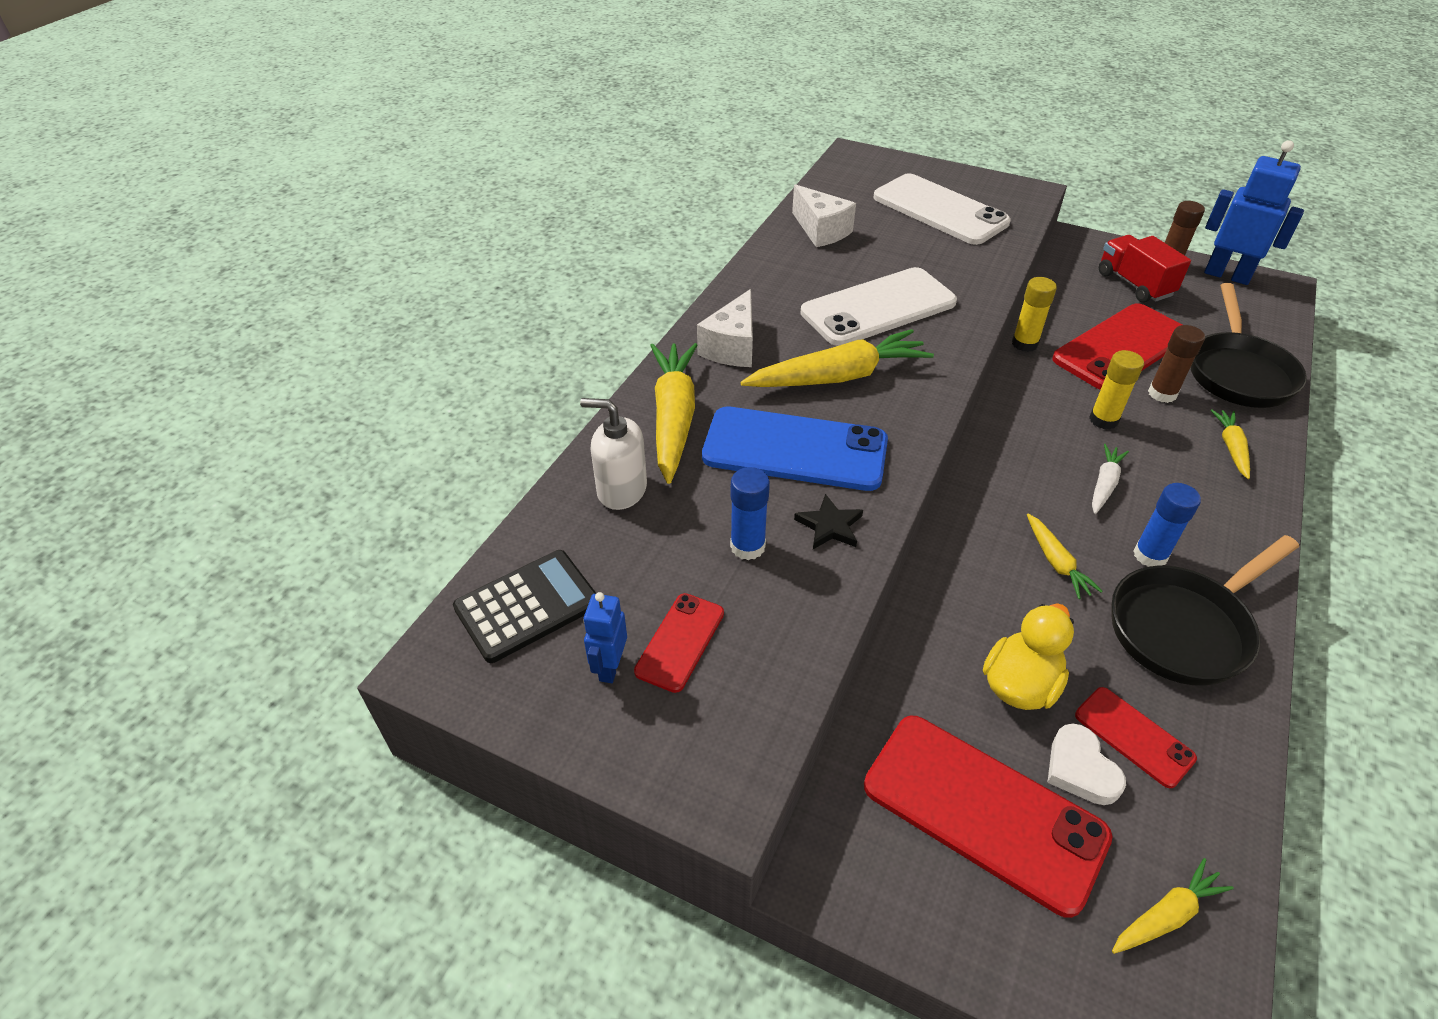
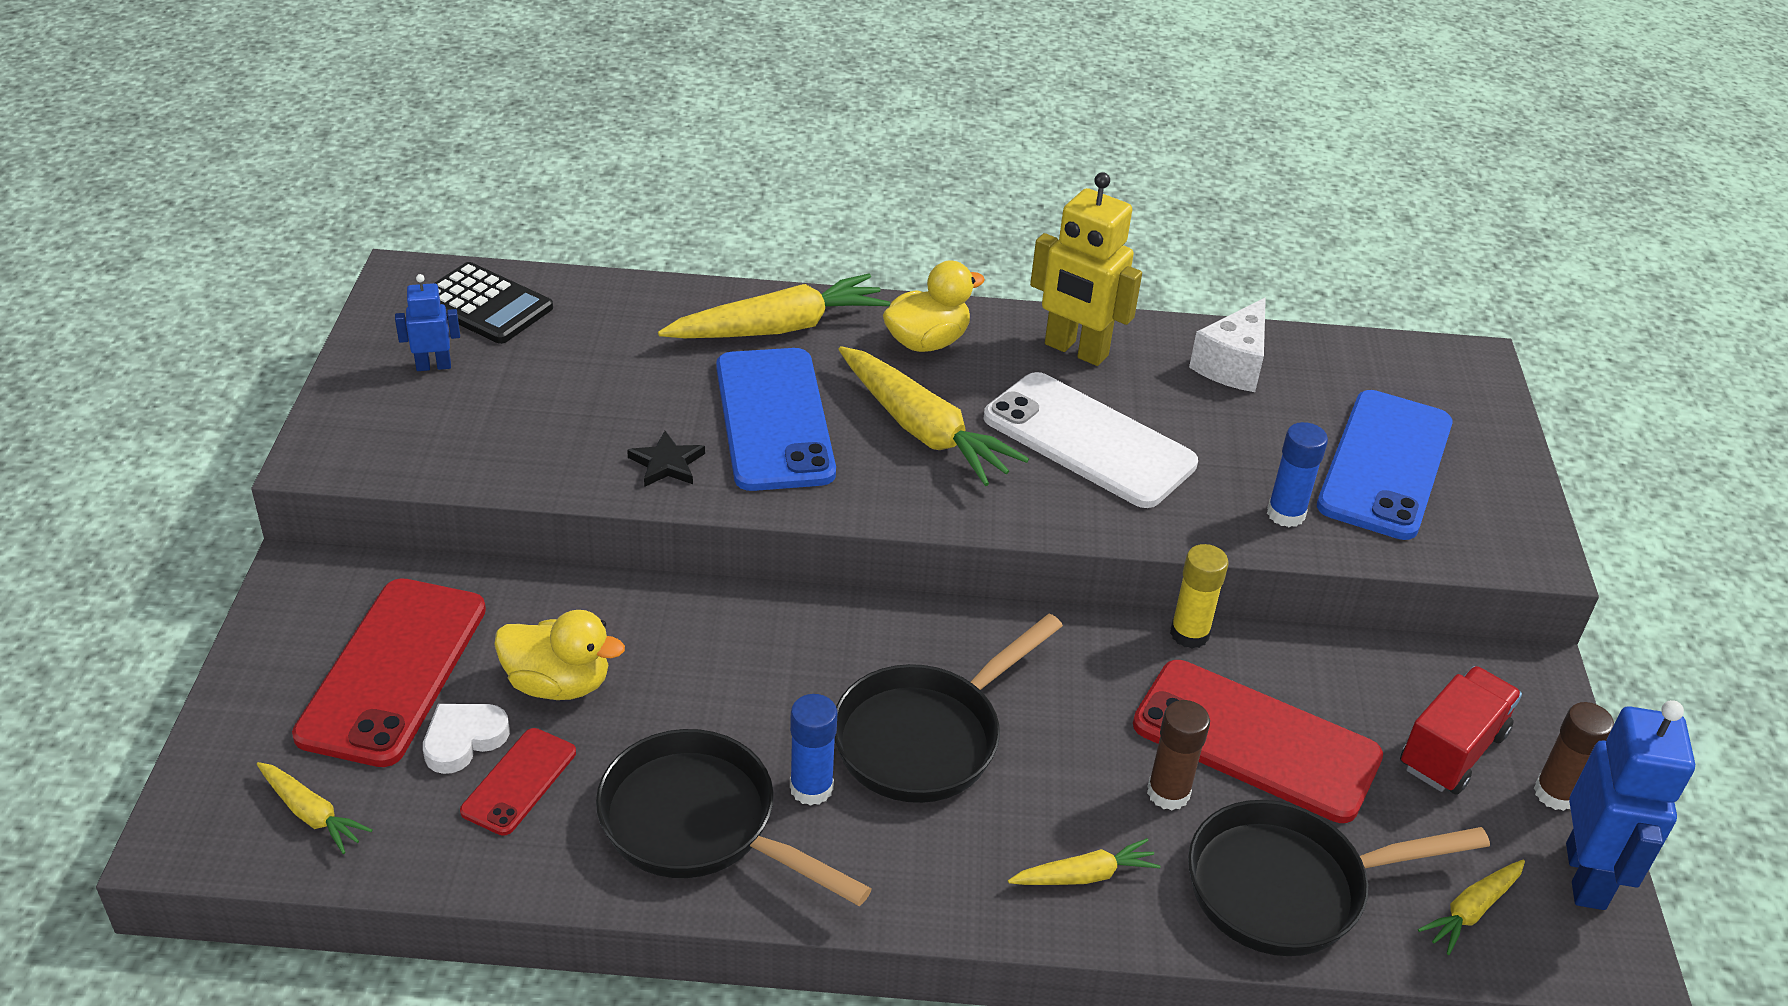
camera: 65 degrees right, 5 degrees down
(621, 490) = (654, 320): white soap dispenser -> none
(680, 642) = (475, 398): red phone -> none
(732, 347) = (927, 342): white cheese -> yellow duck
(747, 546) = (612, 414): blue glue stick -> blue glue stick (1285, 514)
(776, 285) = (1075, 350): none -> yellow robot
(940, 210) = (1385, 465): white phone -> blue phone
(1056, 562) = (758, 700): yellow carrot -> yellow carrot (1471, 911)
(1103, 420) = (1063, 729): yellow glue stick -> none
(1104, 484) = (926, 737): white carrot -> black pan

